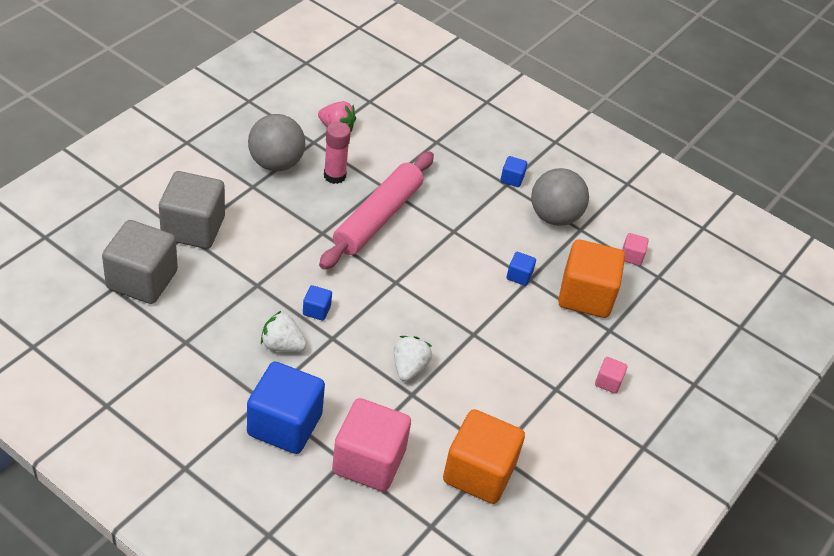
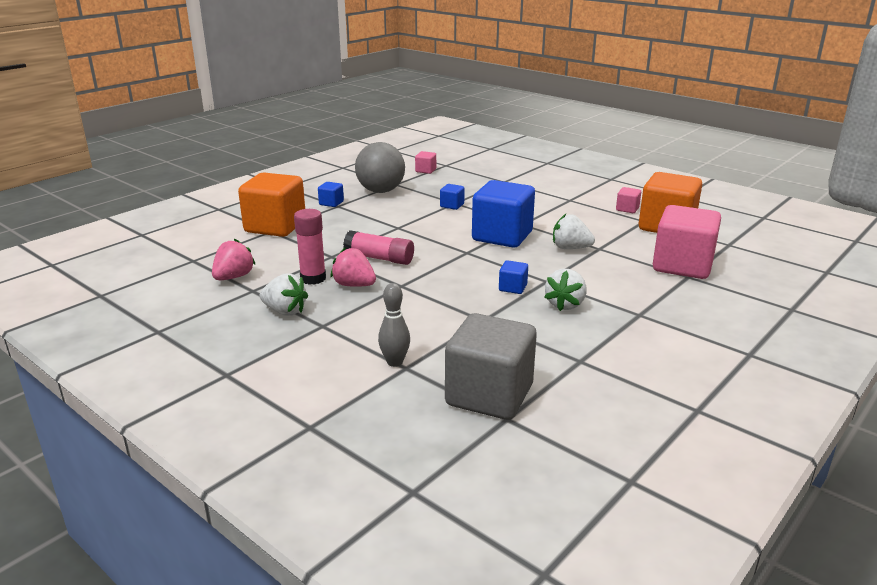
camera: 80 degrees left, 20 degrees down
(193, 228) = (395, 362): grey cube -> grey bowling pin
(276, 163) = (285, 311): grey ball -> white strawberry
(284, 424) = (664, 302): blue cube -> blue cube (502, 236)
(322, 202) = (354, 285): none -> pink strawberry
(377, 217) = (379, 258): pink rolling pin -> pink glue stick
(585, 296) = (470, 186): orange cube -> orange cube (275, 226)
(608, 382) = (556, 184): pink cube -> pink cube (627, 209)

